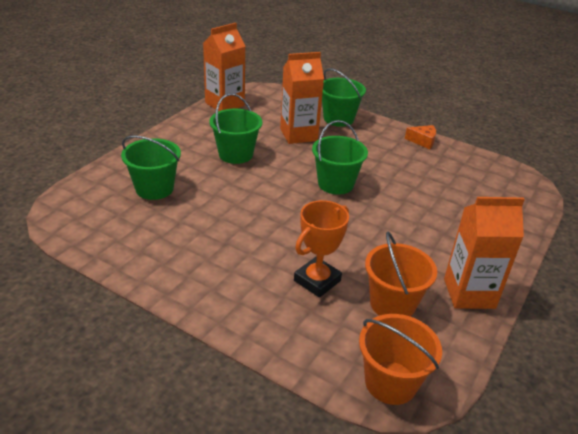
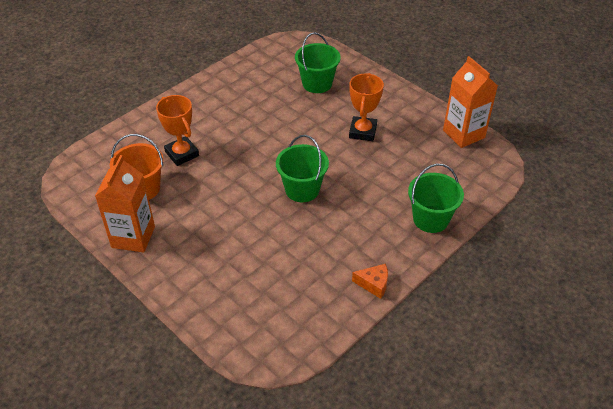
camera: 105 degrees right, 10 degrees up
(236, 154) = (362, 132): green bucket -> orange trophy
(298, 135) = (396, 179): orange carton -> none
(390, 382) = (80, 170): orange bucket -> none
(423, 141) = (374, 284): orange cheese -> orange cheese turned 105 degrees counterclockwise

